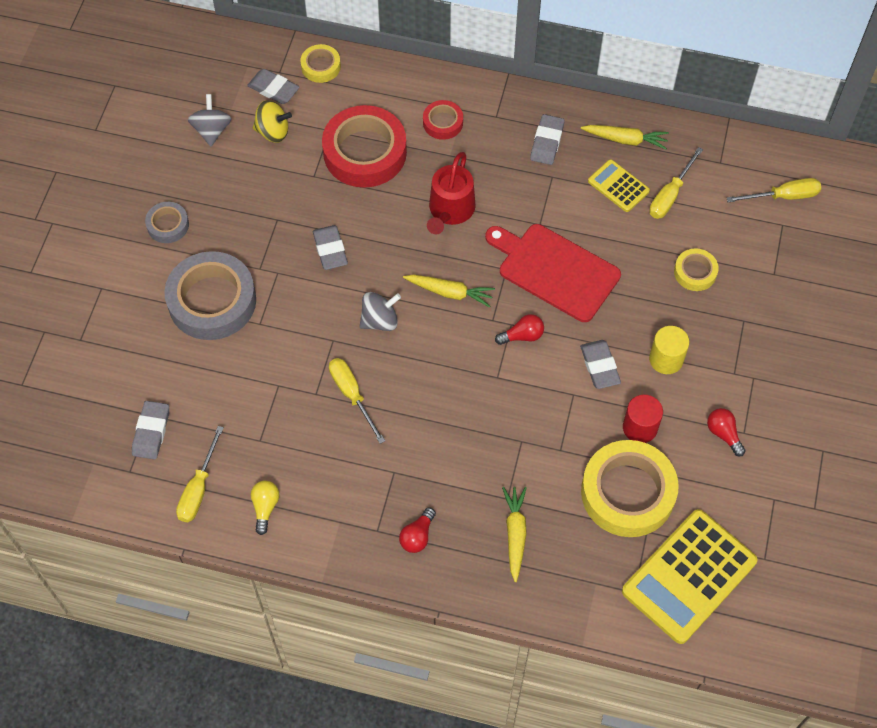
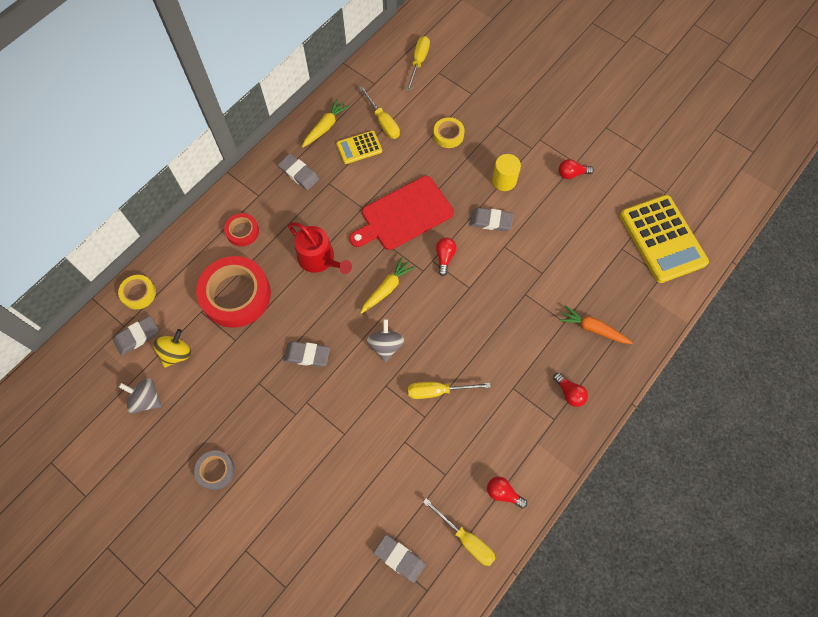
camera: 65 degrees left, 5 degrees up
(212, 301) = (305, 463): grey tape -> none
(265, 507) = (503, 493): yellow light bulb -> red light bulb
(515, 534) = (593, 328): yellow carrot -> orange carrot
(627, 493) = (590, 247): yellow tape -> none
(640, 428) = (546, 218): red cylinder -> none

